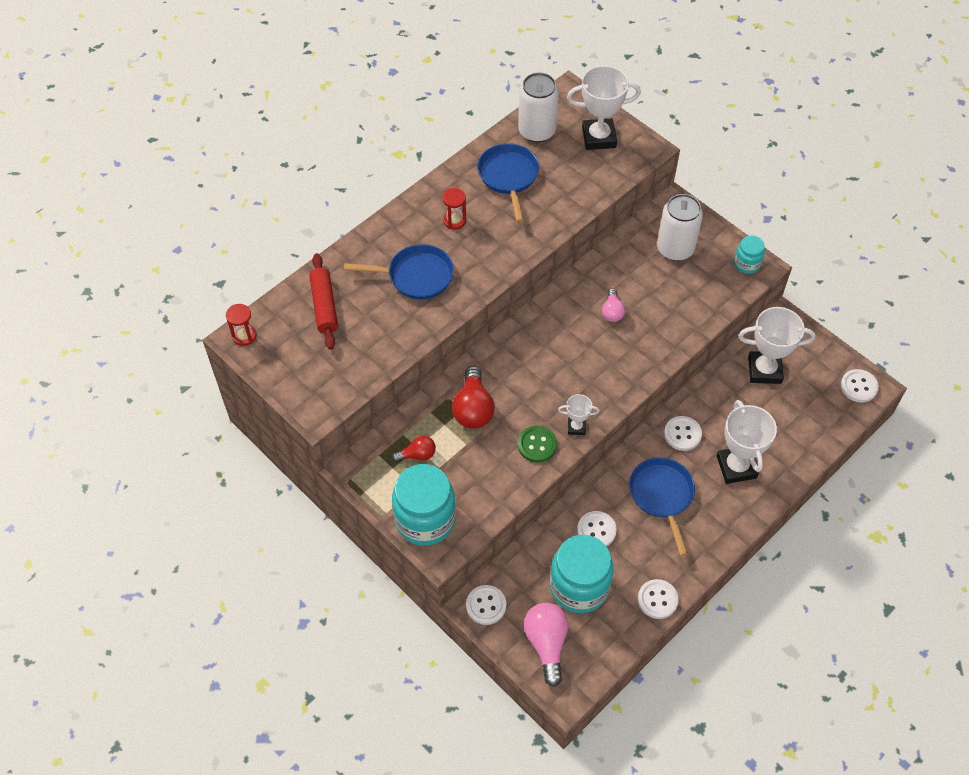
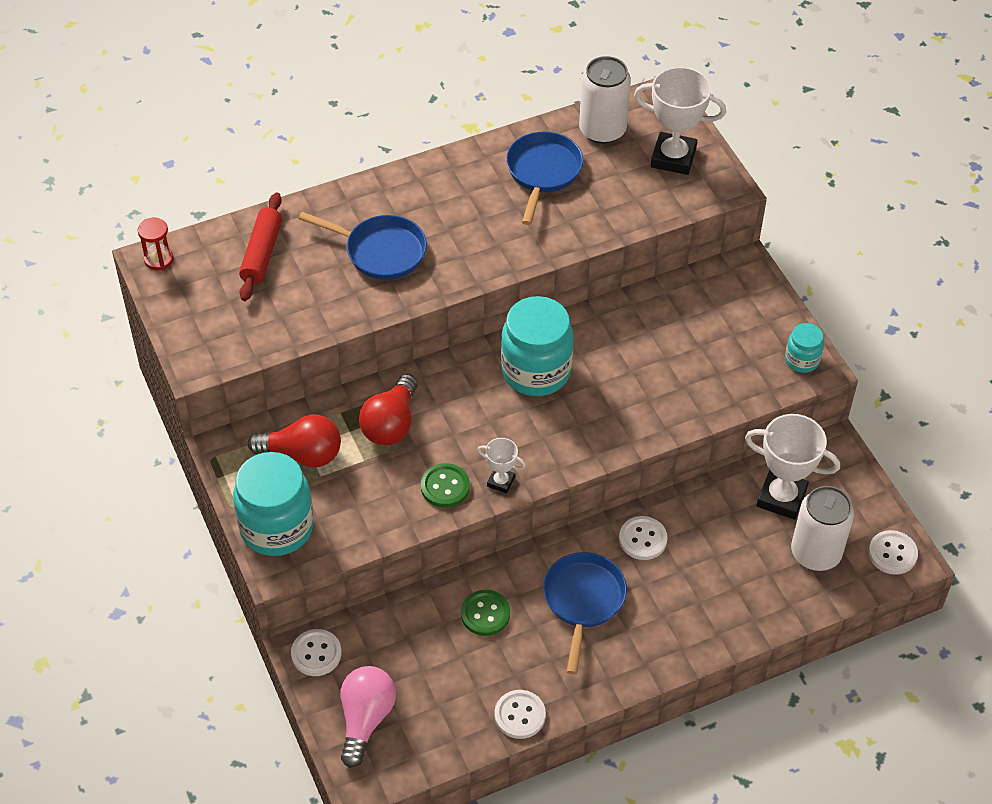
camera: 20 degrees right, 5 degrees down
(417, 455) = (302, 454): red light bulb -> red light bulb, size x1.74
(454, 220) = (455, 203): red hourglass -> none
(579, 587) = (434, 670): turquoise jar -> turquoise jar (536, 371)
(596, 530) = (485, 614): white button -> green button
(612, 311) = (608, 366): pink light bulb -> none
(675, 248) = (721, 317): white can -> white can (816, 553)
(736, 467) = (690, 597): white trophy -> none

